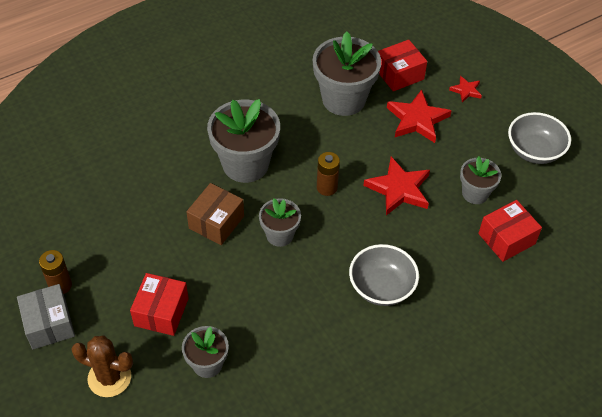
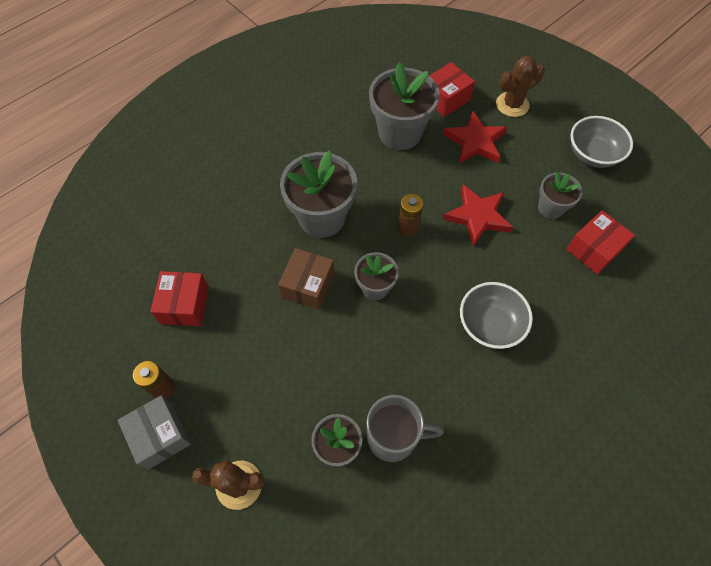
camera: 10 degrees left, 10 degrees up
(161, 312) = (276, 397): red box -> red box (185, 305)
(261, 366) = (393, 437): none -> grey mug
(466, 90) = (512, 104): red star -> brown cactus

